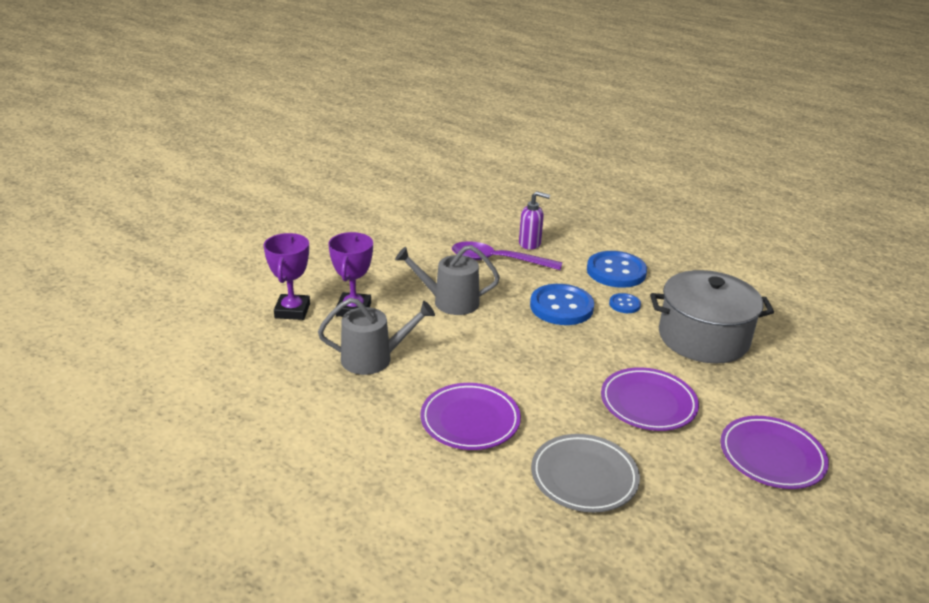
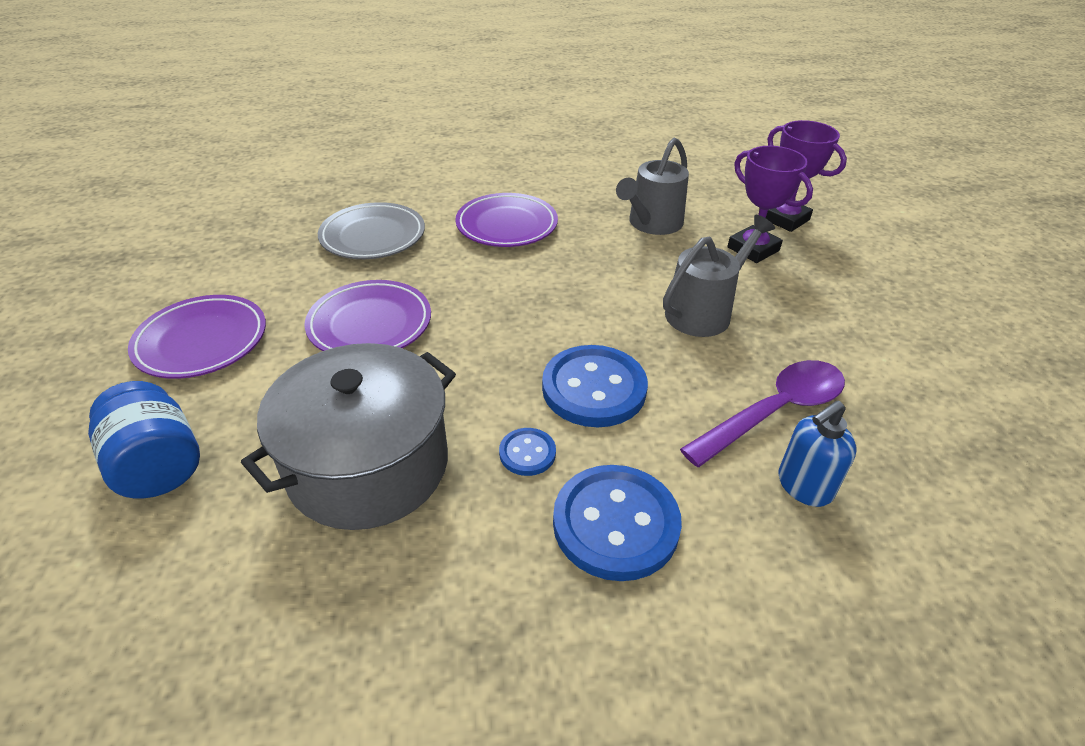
camera: 135 degrees right, 10 degrees up
(530, 244) = (803, 486): purple soap dispenser -> blue soap dispenser
(814, 393) = (158, 465): none -> blue jar

